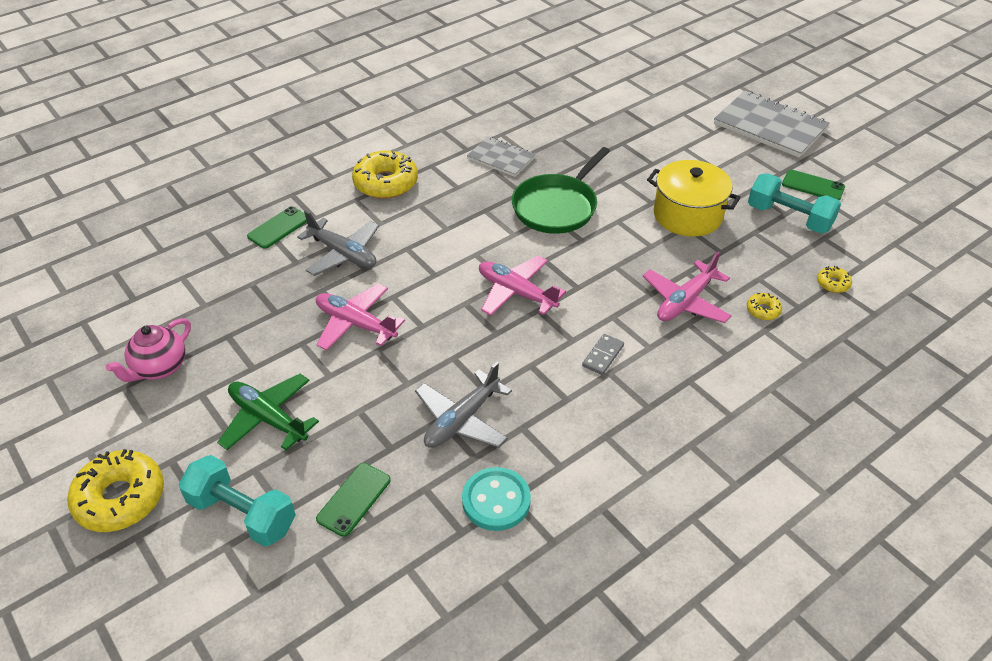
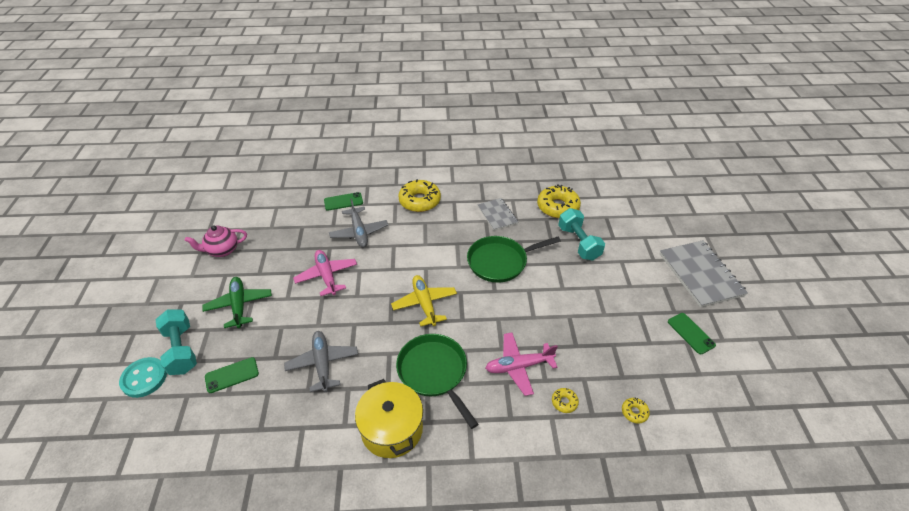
camera: 35 degrees right, 0 degrees up
(120, 498) = (146, 308): yellow donut -> yellow donut (557, 207)
(462, 420) = (323, 364): grey plane -> grey plane turned 90 degrees clockwise
(496, 500) = (293, 423): turquoise button -> turquoise button (144, 378)
(516, 292) = (424, 304): pink plane -> yellow plane
(603, 356) = (434, 372): grey domino -> green pan
(687, 215) = (578, 309): yellow pot -> yellow pot (392, 429)
(789, 218) = (648, 347): turquoise dumbbell -> turquoise dumbbell (578, 243)

